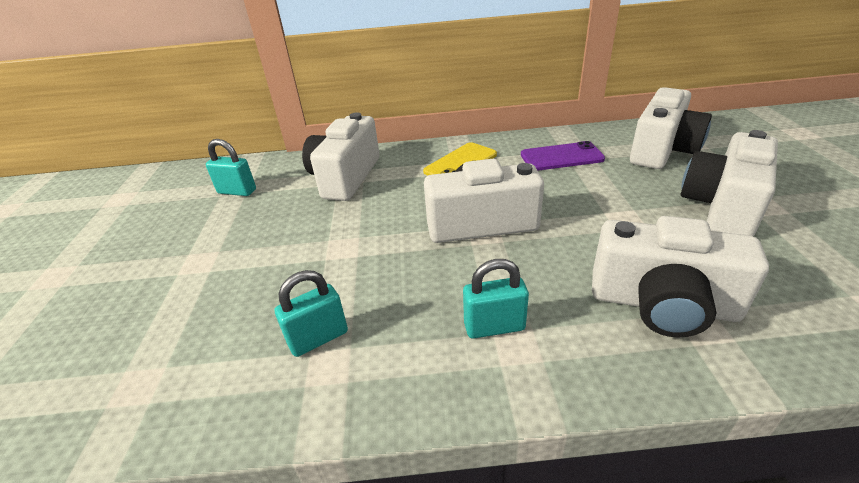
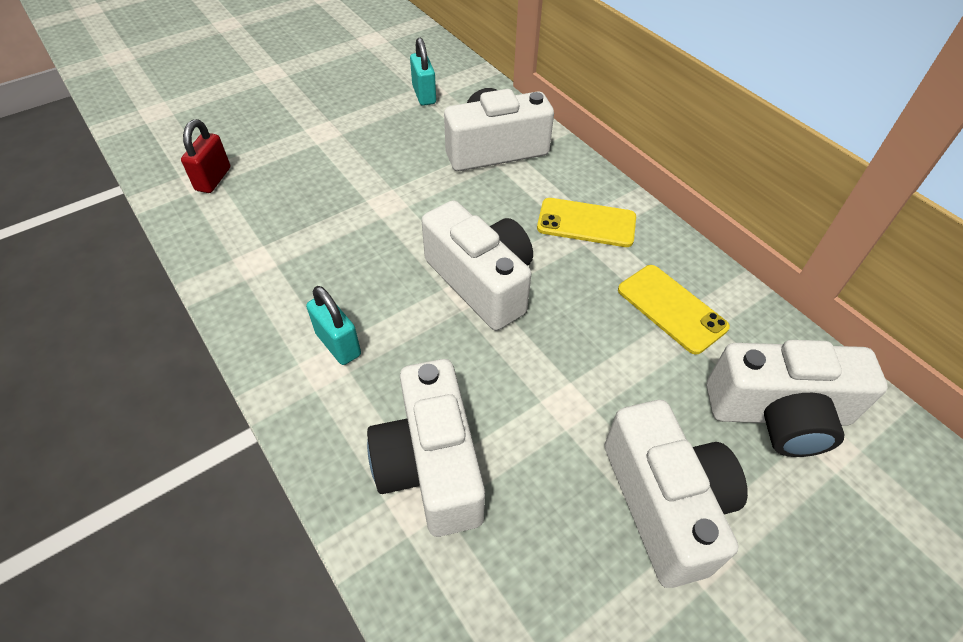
camera: 55 degrees right, 15 degrees up
(155, 371) = (213, 179): none -> red padlock
(318, 338) = (277, 243): turquoise padlock -> none
(561, 157) = (671, 308): purple phone -> yellow phone
(722, 206) = (664, 504): white camera -> white camera turned 75 degrees clockwise

